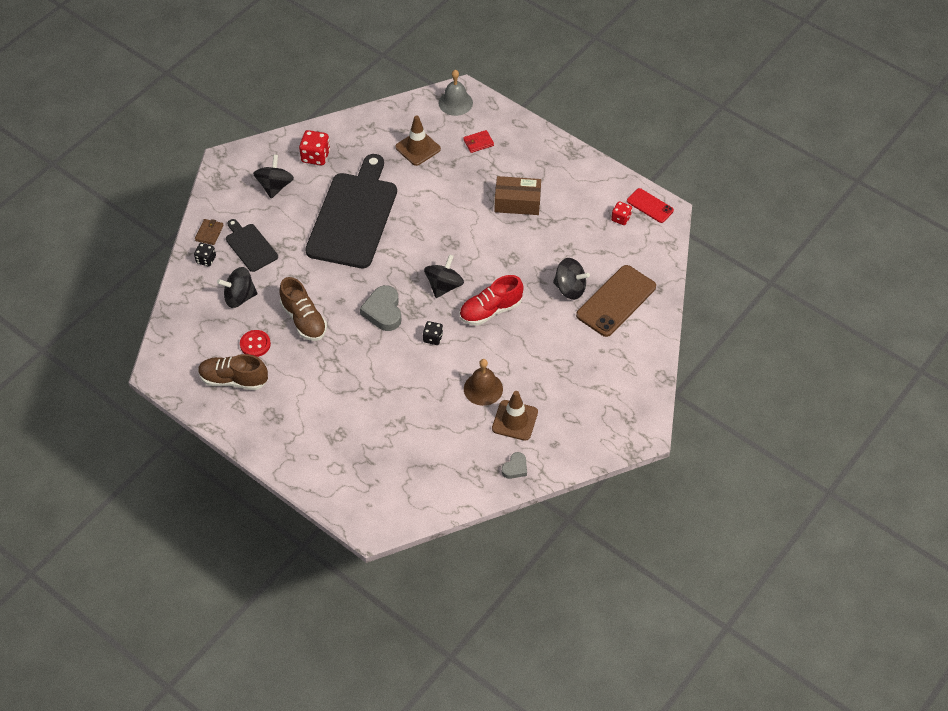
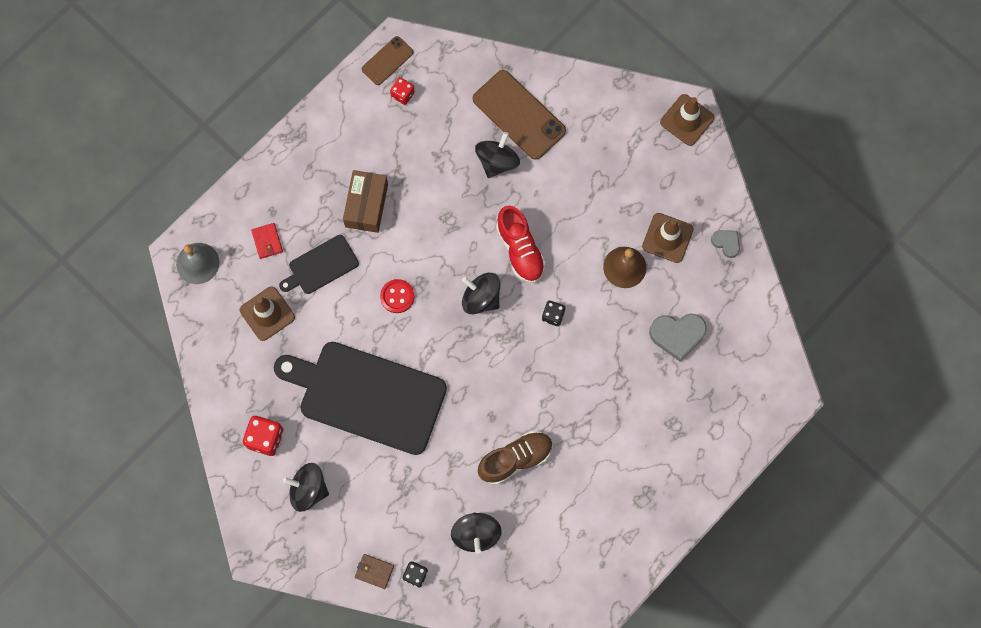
camera: 85 degrees left, 20 degrees up
(234, 380) = (593, 541): brown shoe -> none
(250, 246) = (400, 521): black cutting board -> black cutting board (321, 266)
(255, 344) = (546, 516): red button -> red button (397, 296)
(383, 311) = (511, 368): grey heart -> grey heart (677, 335)
(633, 430) = (687, 120): none -> brown traffic cone
(650, 206) = (387, 61): red phone -> brown phone

